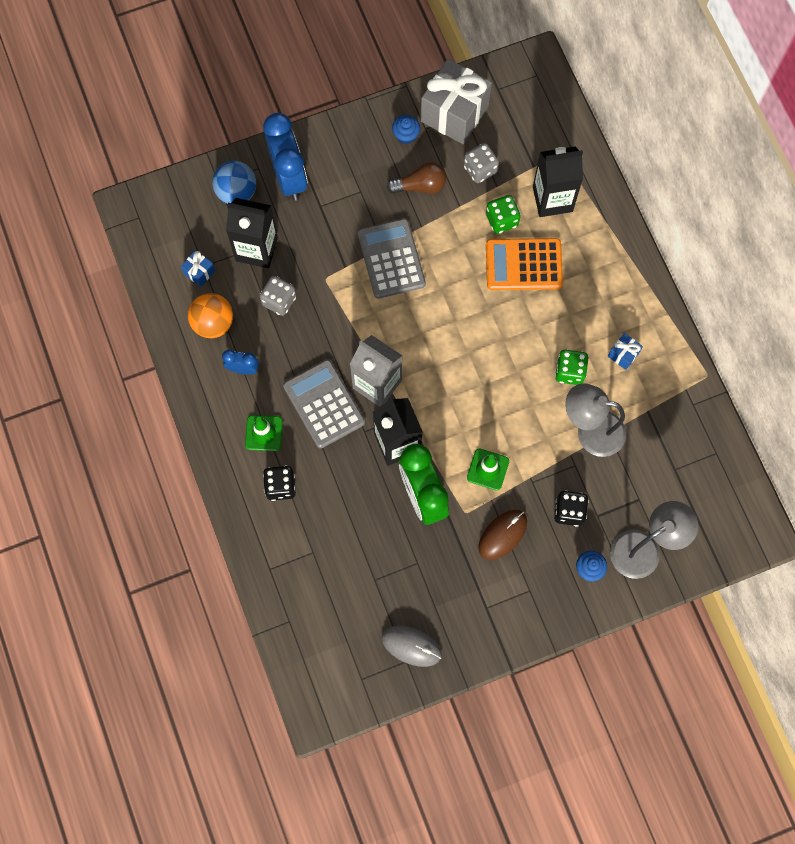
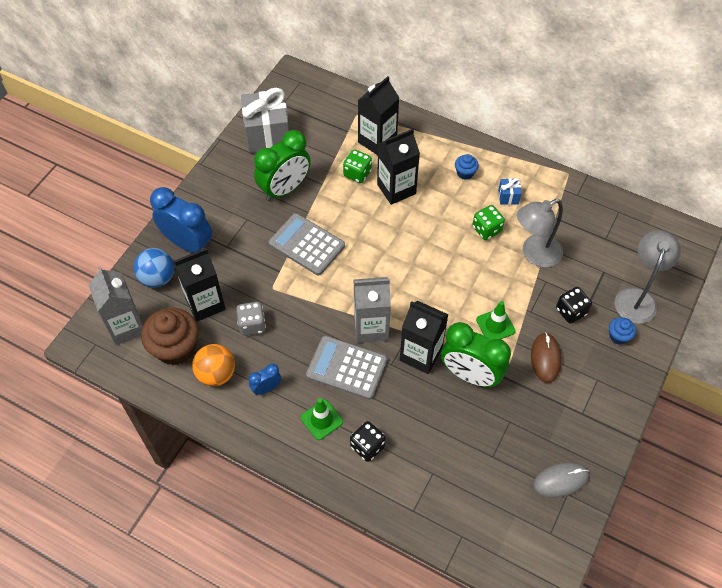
camera: 40 degrees left, 15 degrees down
(175, 220) = (126, 327): none -> grey carton
(199, 272) = (175, 348): blue gift -> brown cupcake
(406, 135) = (247, 167): blue cupcake -> blue cupcake (465, 173)
(420, 186) = (285, 189): brown light bulb -> green clock
(480, 169) = (315, 155): grey dice -> none
(523, 265) = (396, 189): orange calculator -> black carton

